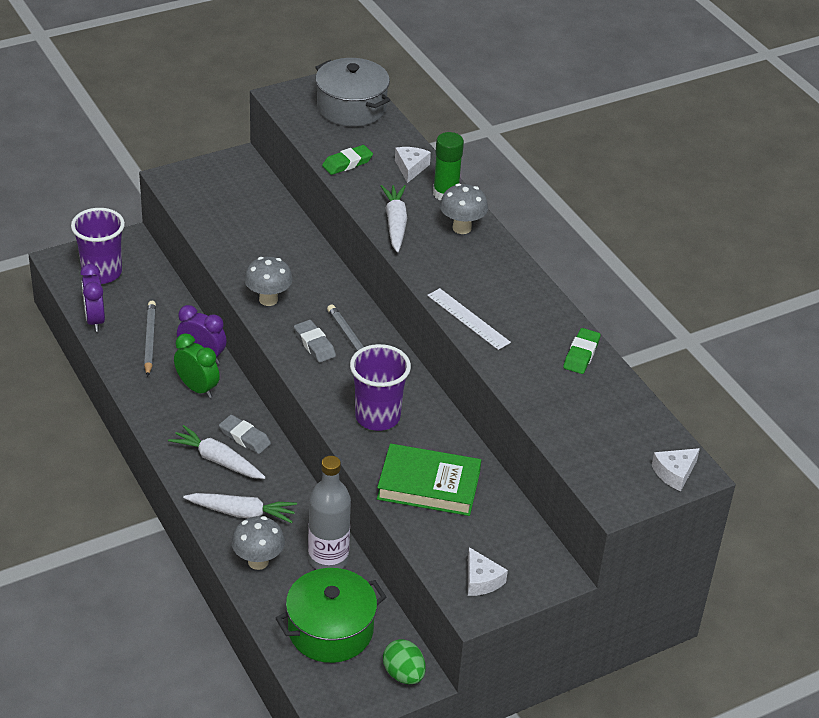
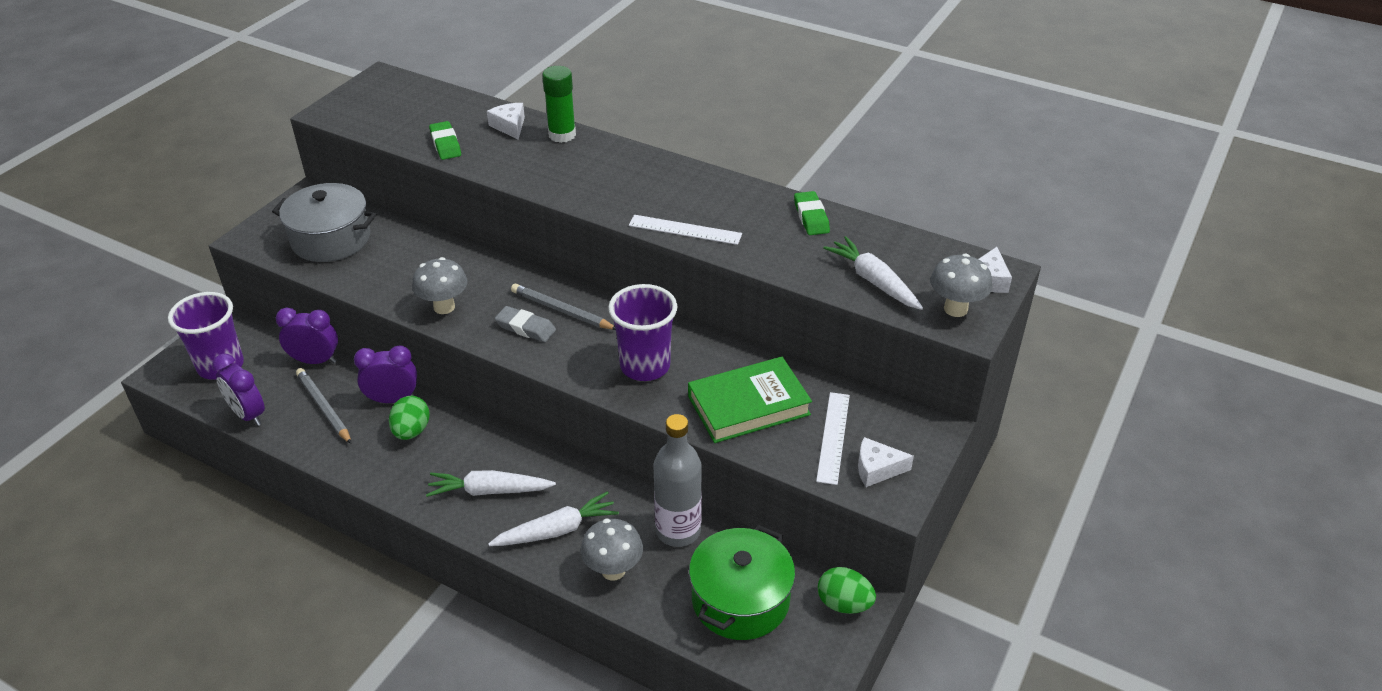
camera: 30 degrees left, 0 degrees up
(170, 300) = (315, 361): none -> purple clock
(197, 388) = (411, 431): green clock -> green egg
(245, 437) = (498, 455): grey eraser -> none
(347, 163) = (445, 144): green eraser -> green eraser turned 45 degrees counterclockwise
(351, 108) = (406, 97): grey pot -> grey pot (331, 239)
(395, 223) = (539, 177): white carrot -> white carrot (873, 281)
(462, 228) = (604, 157): grey mushroom -> grey mushroom (955, 309)
(471, 541) = (833, 437): none -> white ruler
(481, 580) = (877, 469): white cheese -> white cheese turned 150 degrees clockwise

